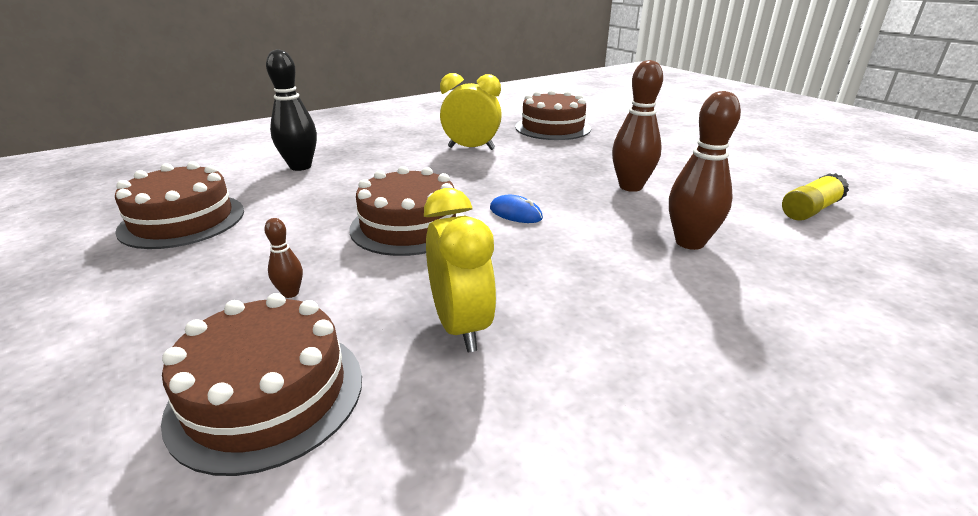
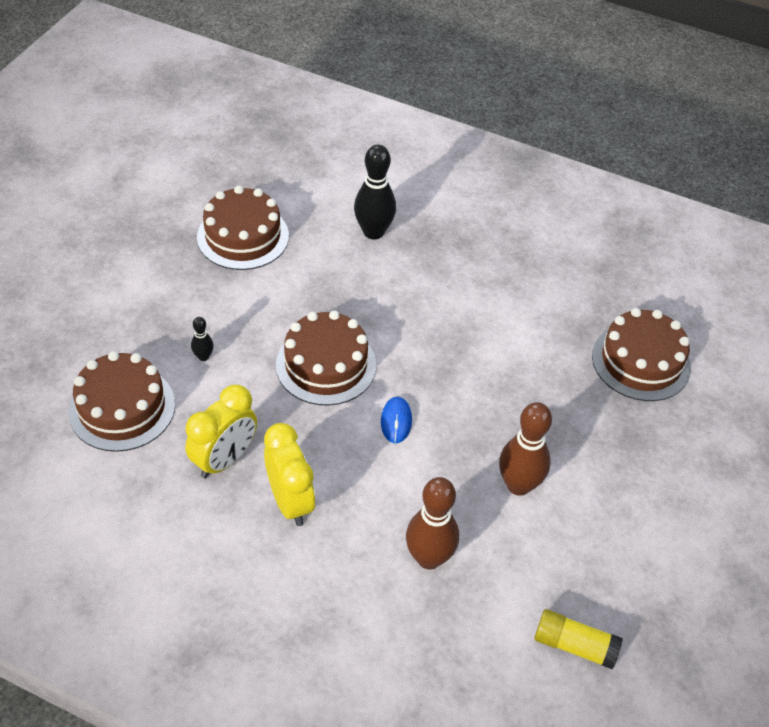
camera: 55 degrees right, 20 degrees up
(290, 293) = (203, 357): brown bowling pin -> black bowling pin
(471, 148) = (515, 322): yellow clock -> yellow clock (290, 501)

